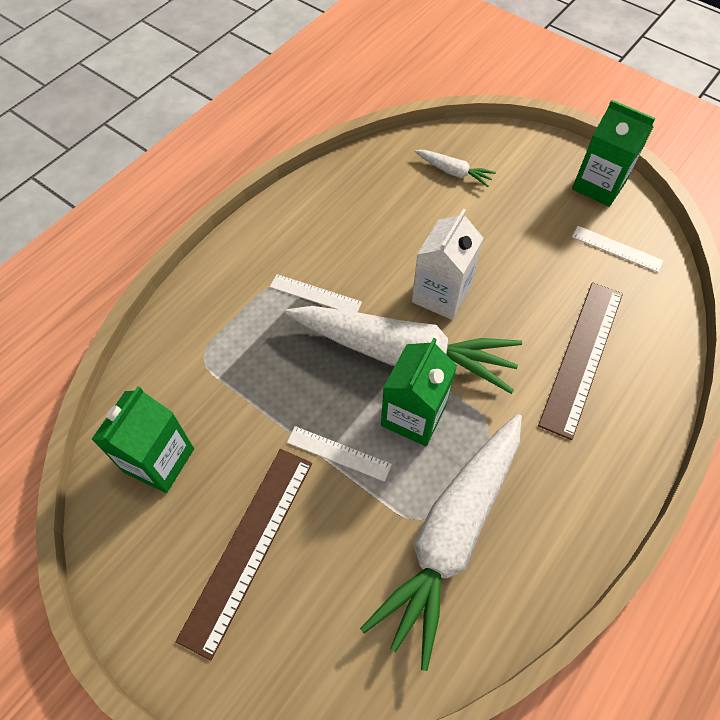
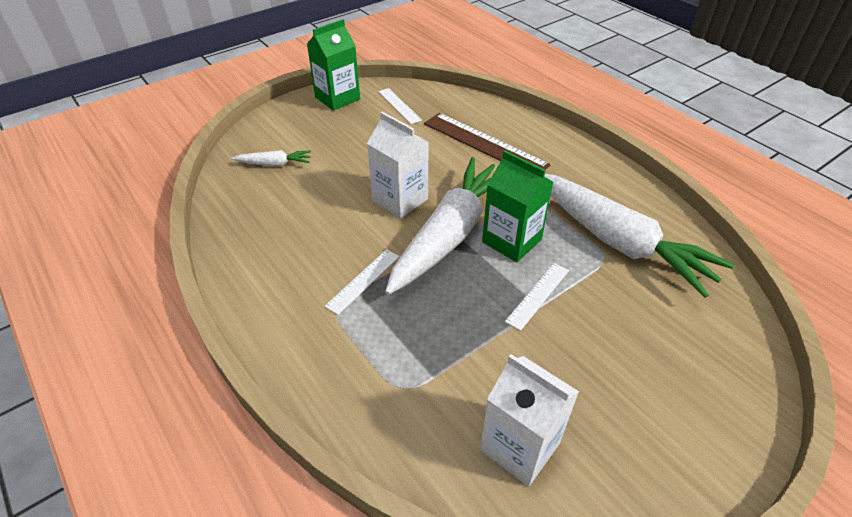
camera: 75 degrees left, 15 degrees down
(159, 460) = (520, 446): green carton -> white carton
(248, 546) = (622, 378): brown ruler -> none
(454, 172) = (274, 164): white carrot -> white carrot turned 45 degrees clockwise
(617, 248) = (399, 106): white ruler -> white ruler turned 75 degrees counterclockwise

